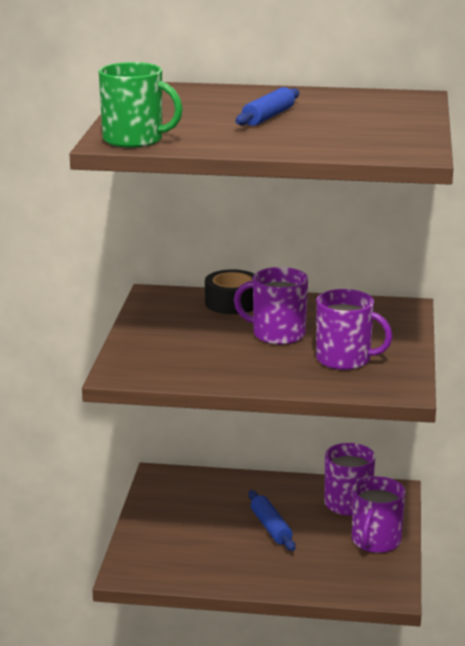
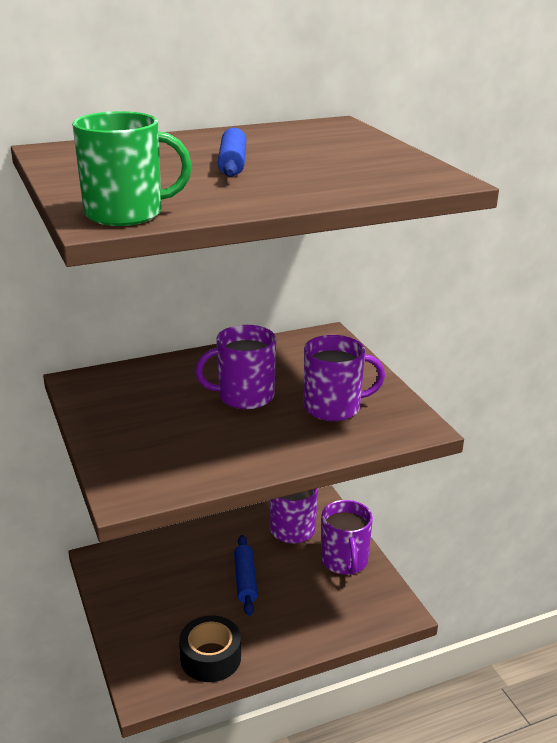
camera: 30 degrees left, 5 degrees up
(232, 303) = (167, 371): black tape -> black tape (210, 657)
(271, 527) = (245, 580): blue rolling pin -> blue rolling pin turned 45 degrees clockwise

